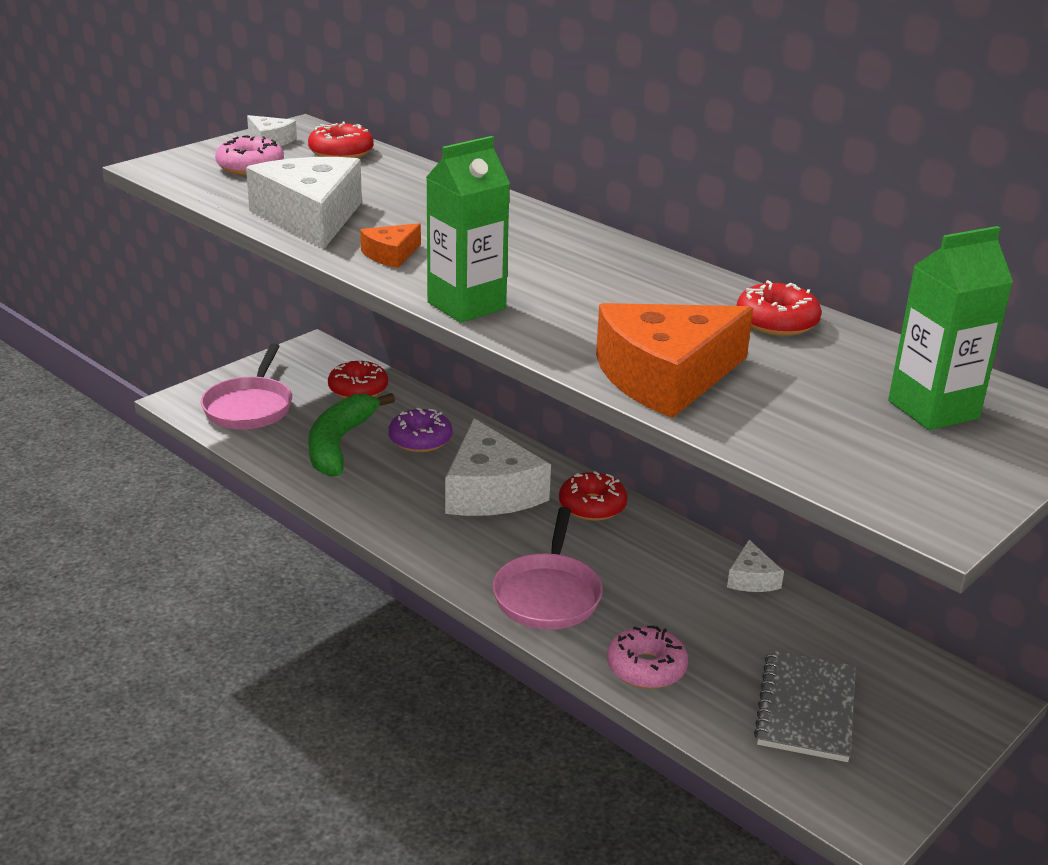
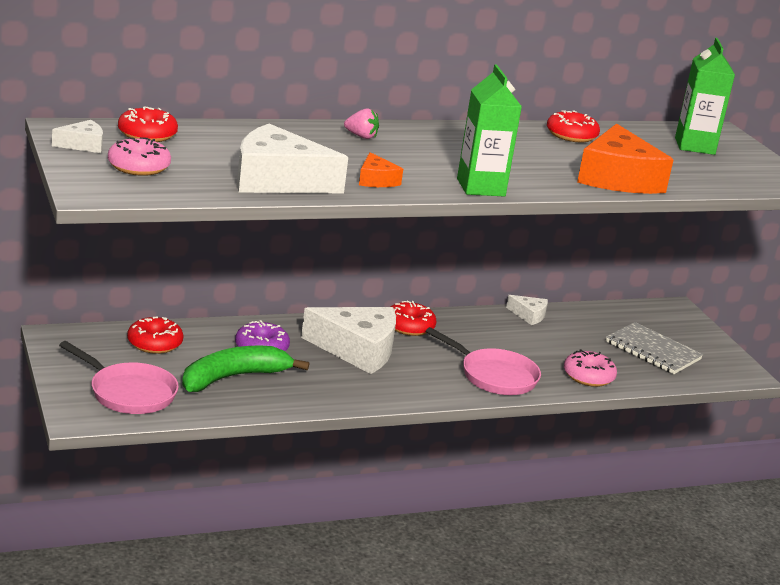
camera: 65 degrees left, 5 degrees down
(339, 444) = (233, 378): green banana -> green banana turned 105 degrees clockwise
(517, 224) = (361, 136): none -> pink strawberry

